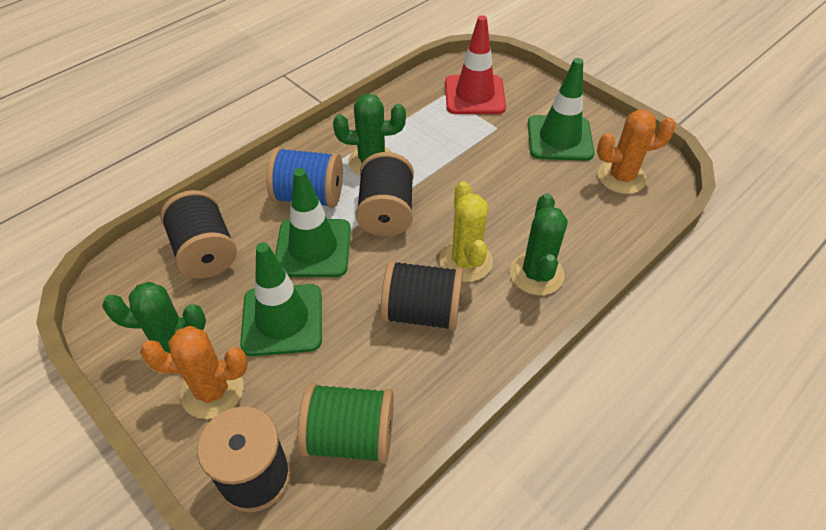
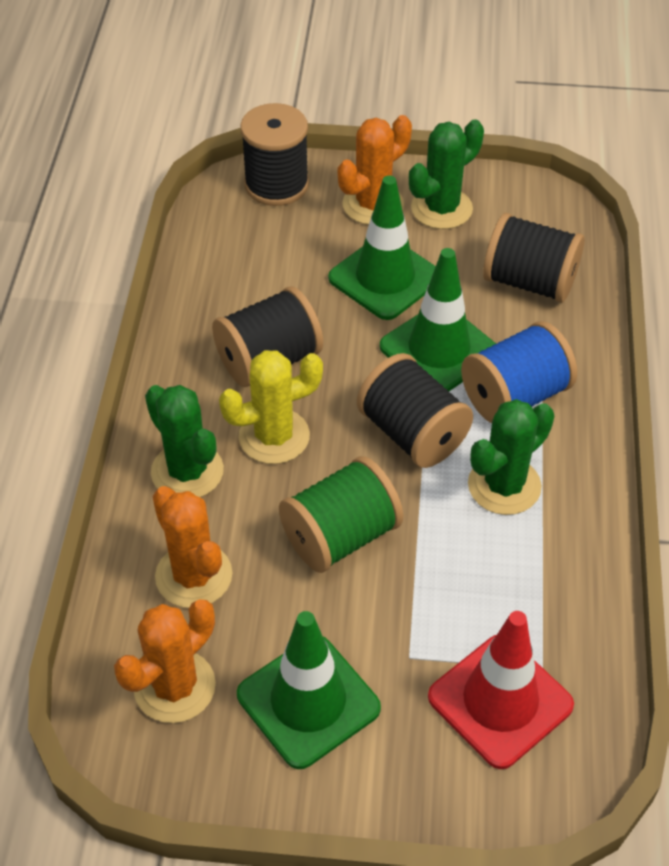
camera: 140 degrees right, 0 degrees up
(349, 437) = (233, 242): green spool -> green spool (340, 536)
(465, 261) = (274, 436): yellow cactus -> yellow cactus turned 60 degrees counterclockwise
(575, 217) = (194, 576): none -> orange cactus

